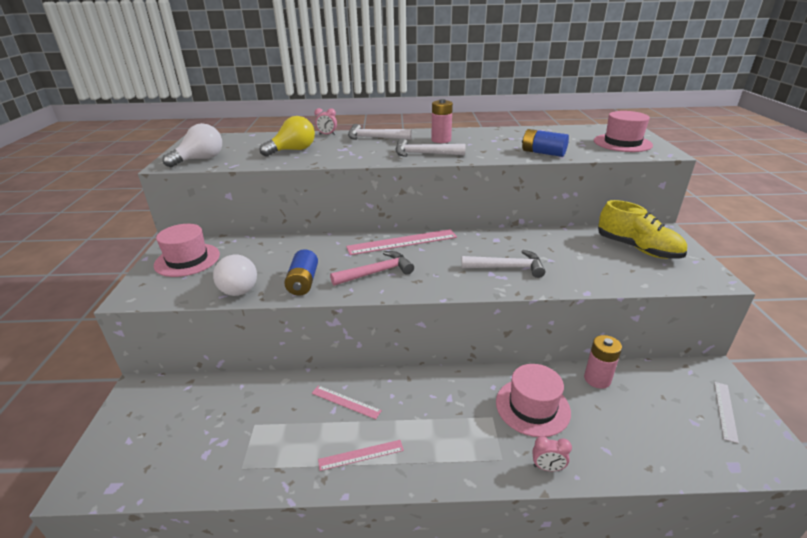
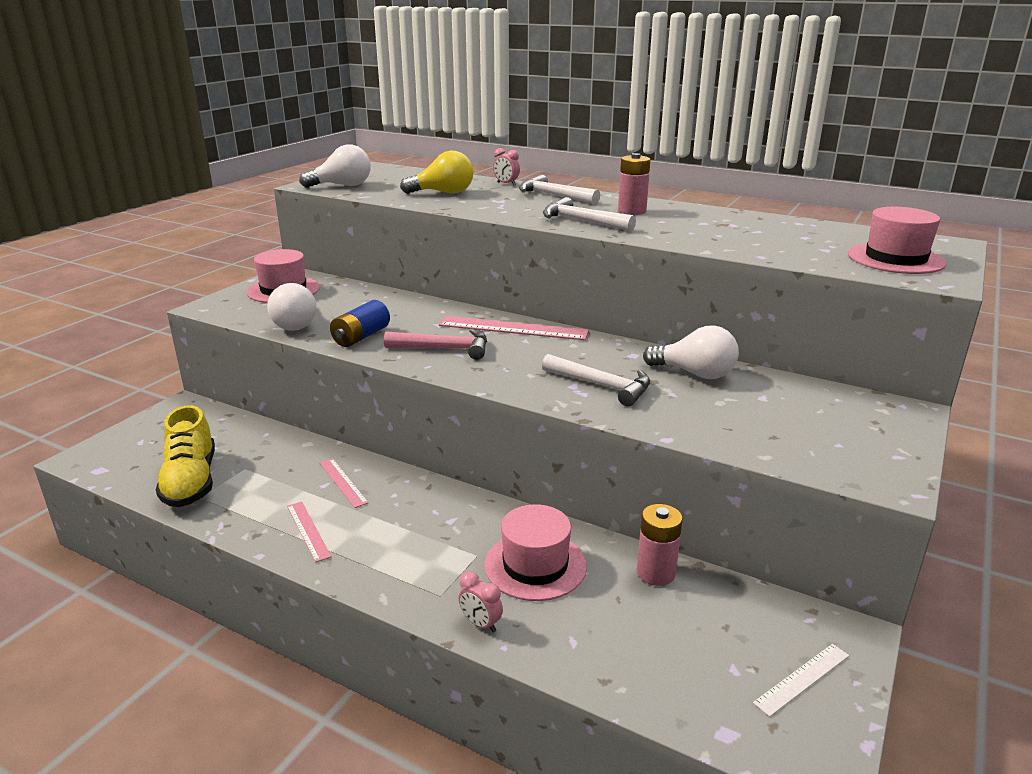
camera: 30 degrees right, 5 degrees down
(361, 455) = (308, 530): pink ruler -> pink ruler turned 45 degrees clockwise
(543, 153) = (743, 248): blue battery -> none
(544, 242) = (695, 373): none -> white light bulb
(637, 248) = (825, 417): yellow shoe -> yellow shoe (191, 481)

